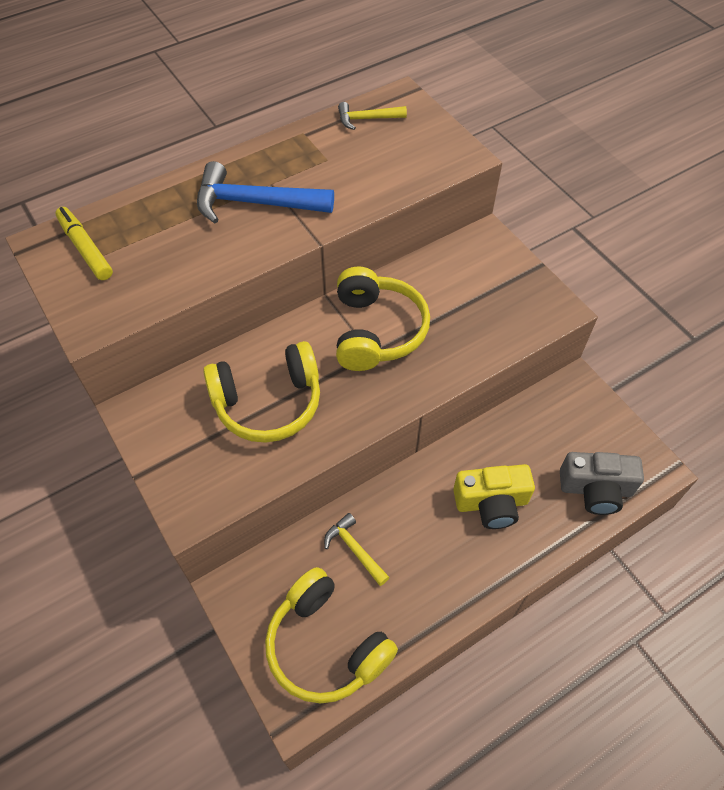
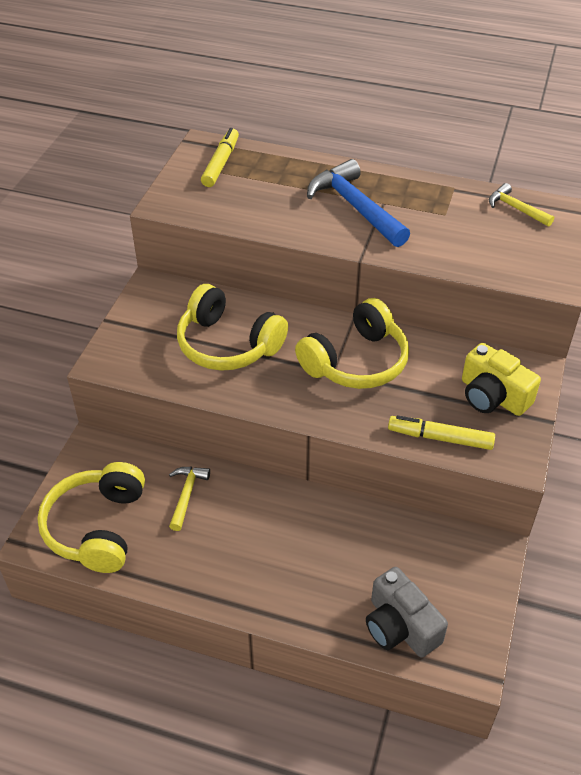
camera: 50 degrees right, 10 degrees down
(491, 503) = (311, 557): yellow camera -> yellow camera (493, 396)
(500, 336) = (440, 438): none -> yellow marker

